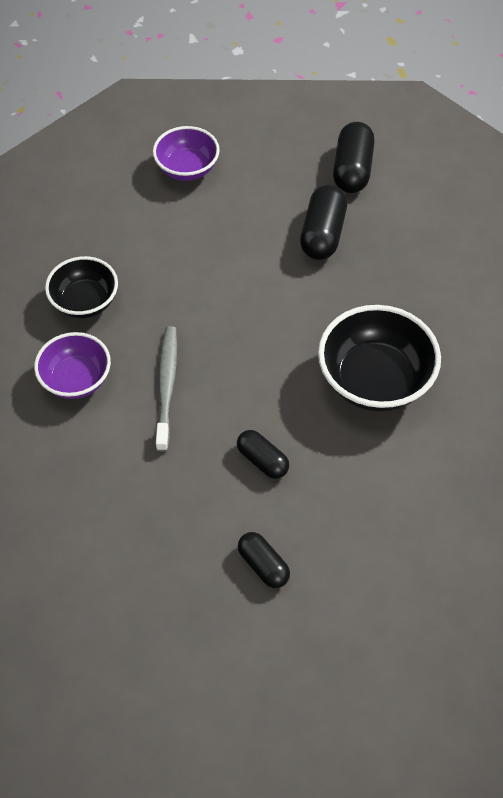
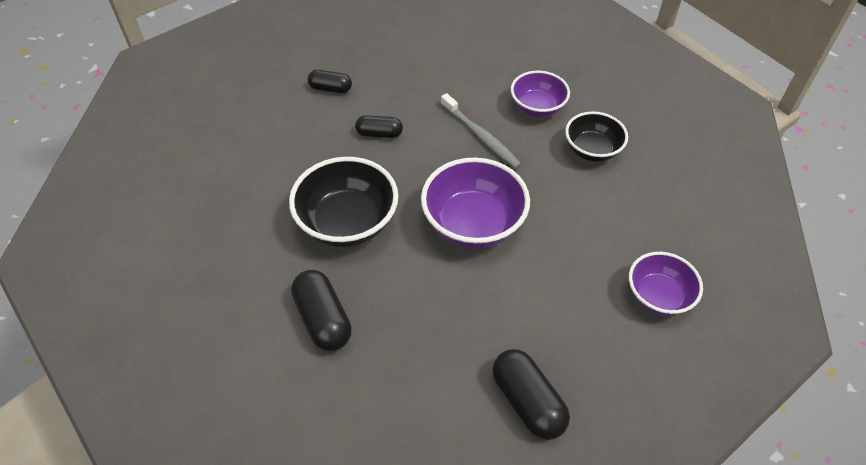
camera: 140 degrees right, 5 degrees down
(265, 307) = (473, 224): none -> purple bowl
(323, 234) = (489, 314): black capsule -> black capsule (323, 319)

